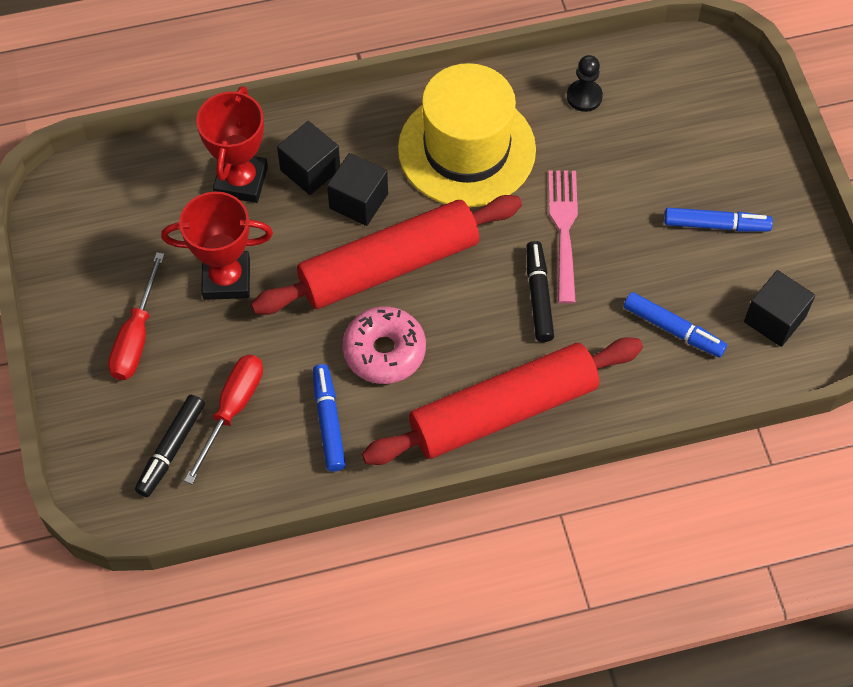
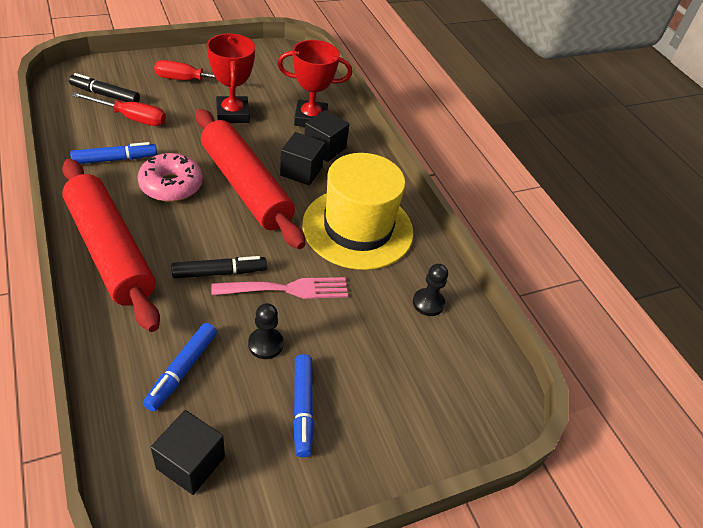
camera: 75 degrees right, 15 degrees down
(640, 253) = (265, 344): none -> black pawn

